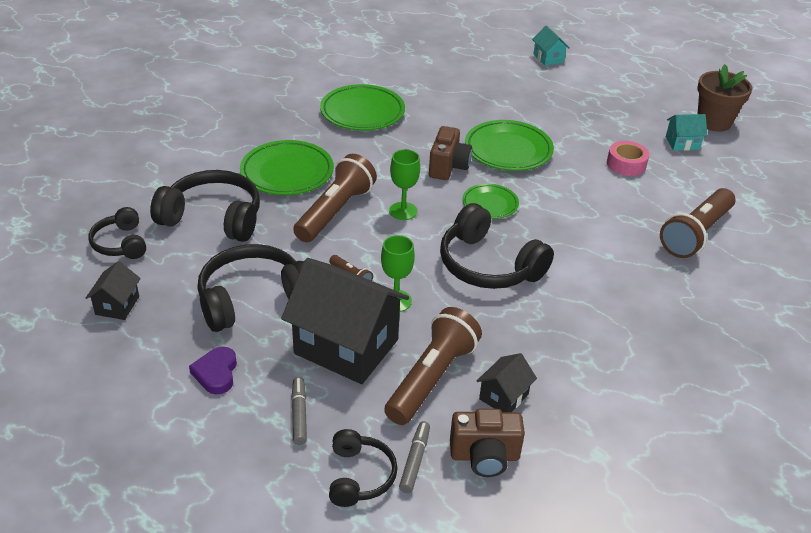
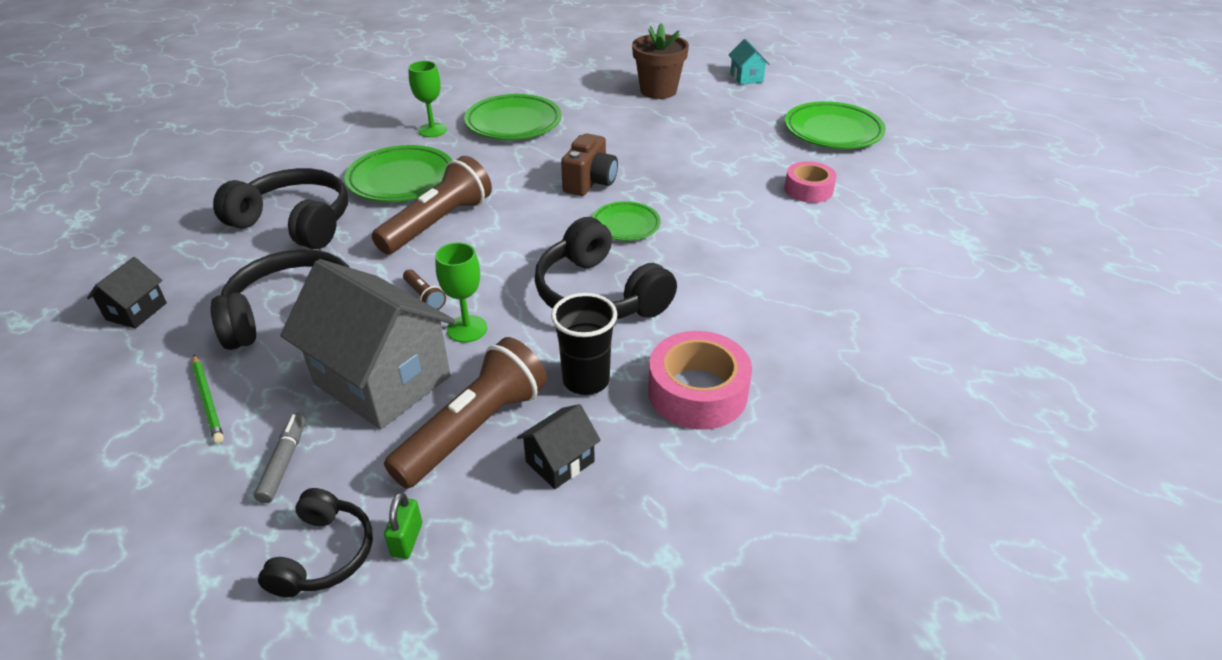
camera: 10 degrees right, 0 degrees up
(121, 243) = (178, 244): black headphones -> none
(216, 373) = (208, 400): purple heart -> green pencil
(346, 346) = (382, 380): black house -> grey house
(403, 211) = (518, 227): green goblet -> green goblet (432, 130)
(415, 460) = (407, 540): grey marker -> green padlock
(484, 456) = (504, 543): brown camera -> none
(502, 335) = (586, 380): none -> black cup
(508, 150) = (668, 168): green plate -> green plate (833, 131)
(586, 337) = (697, 392): none -> pink tape
(682, 143) = (885, 170): turquoise house -> none
(696, 234) = (878, 274): brown flashlight -> none
(714, 122) = (930, 149): brown flower pot -> brown flower pot (658, 91)

